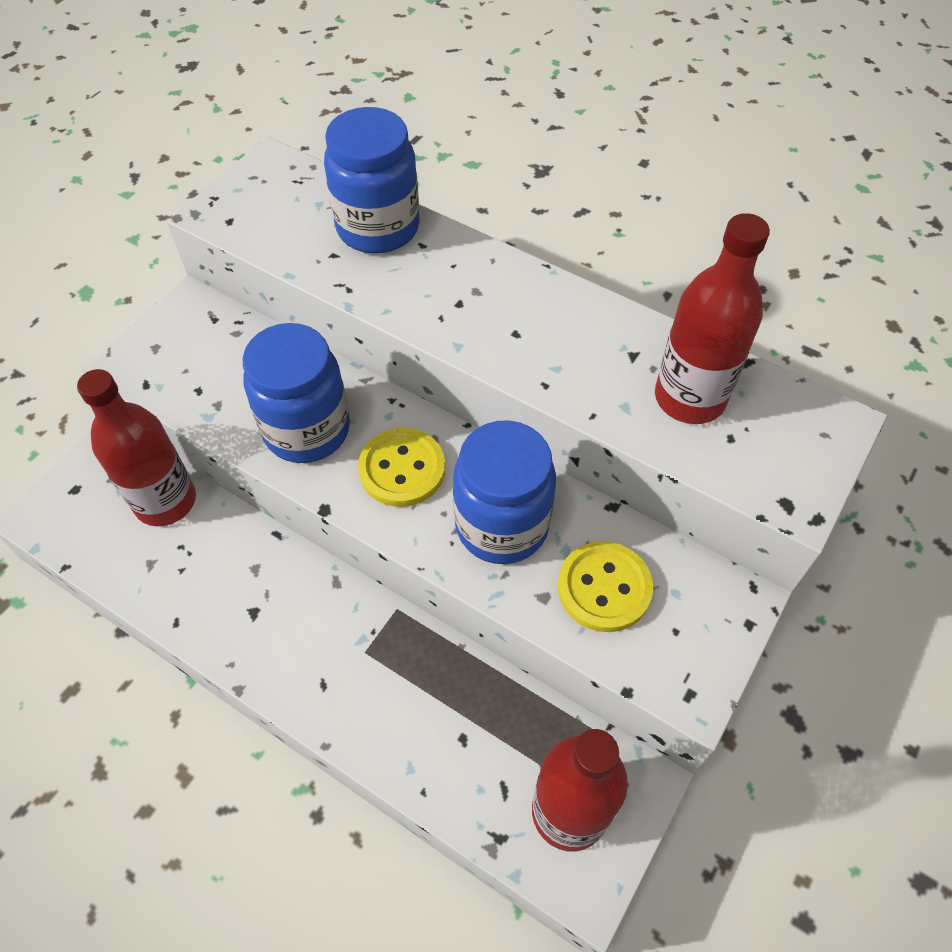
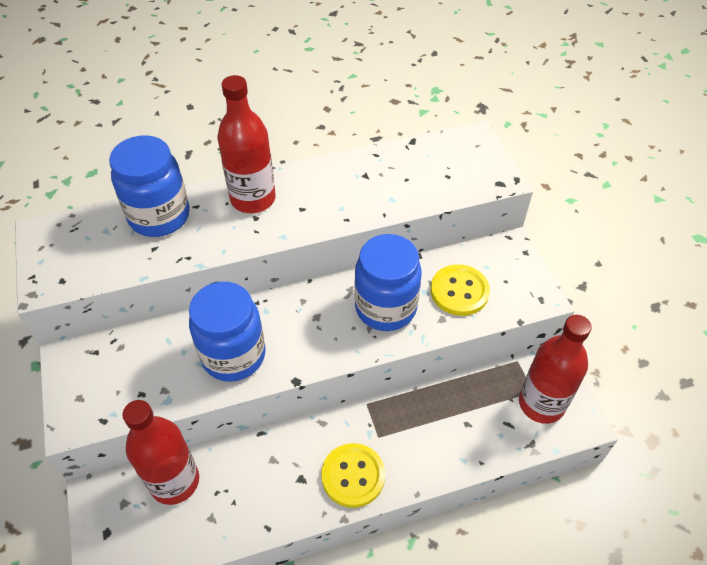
camera: 50 degrees left, 5 degrees down
(402, 469) = (307, 327): yellow button -> yellow button (353, 476)
(689, 398) = (411, 174): red bottle -> red bottle (253, 199)

